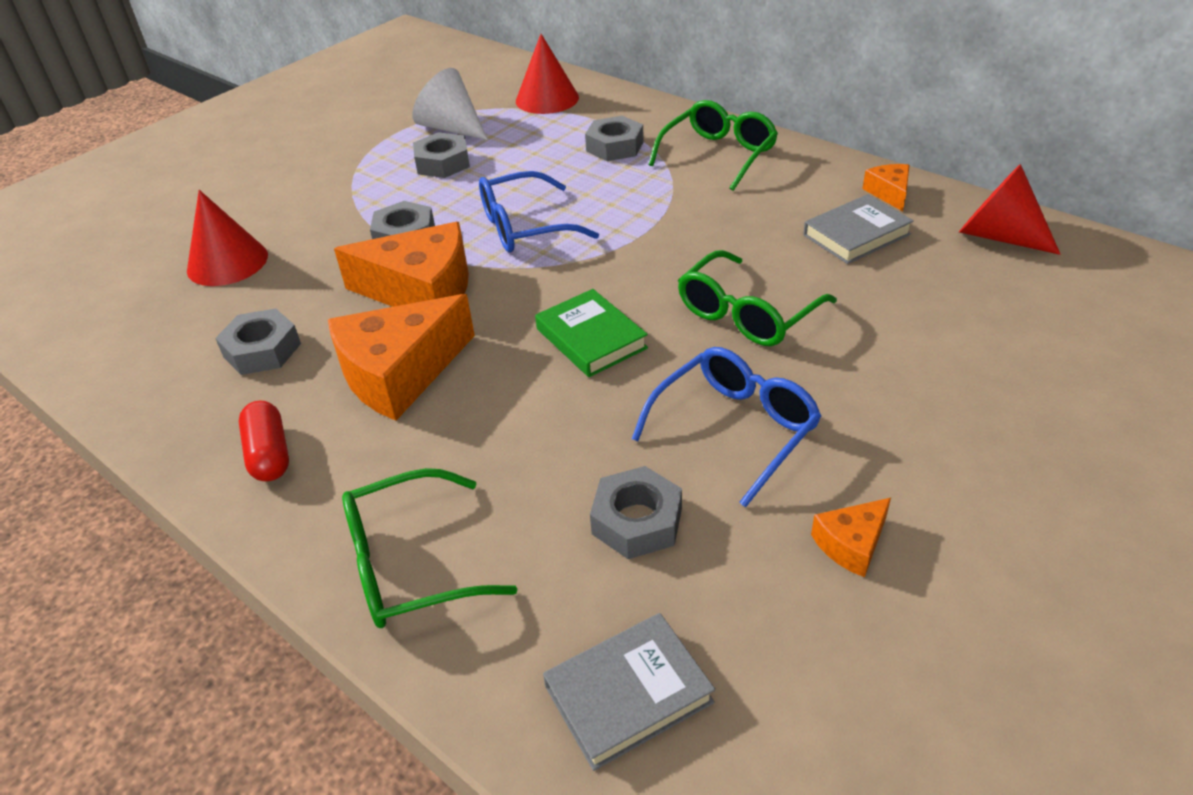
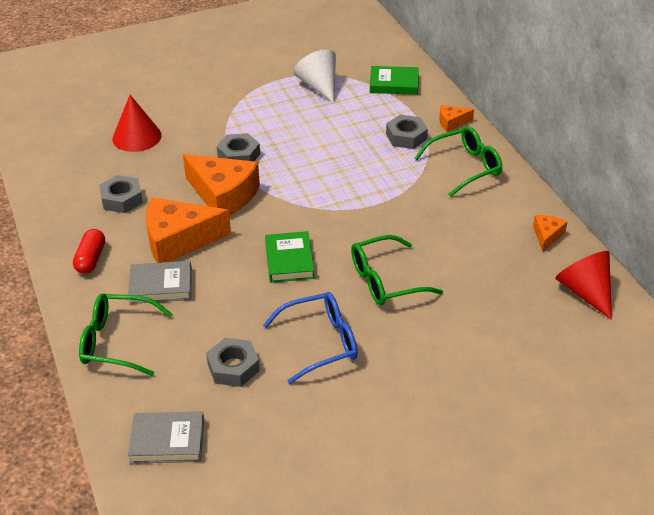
camera: 25 degrees right, 0 degrees up
(442, 163) = (295, 111): grey nut -> none
(524, 227) = (308, 175): blue glasses -> none
(547, 99) = (394, 84): red cone -> green book
(851, 544) = (325, 424): orange cheese -> orange cheese (452, 122)
(856, 235) = (497, 256): grey book -> grey book (161, 286)

